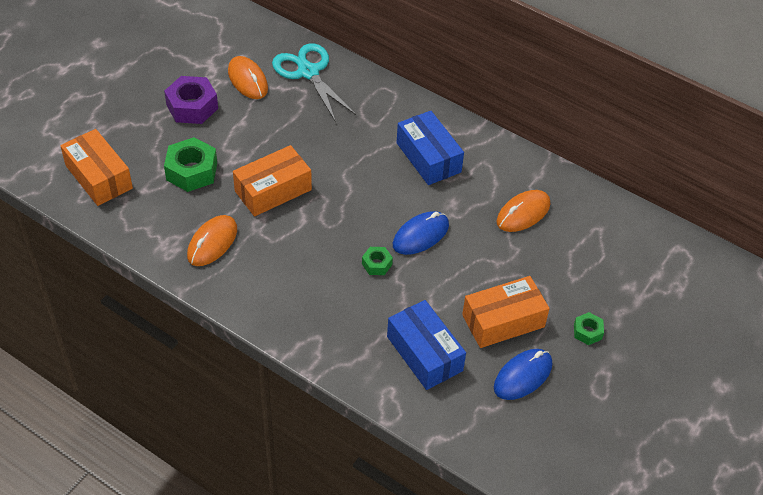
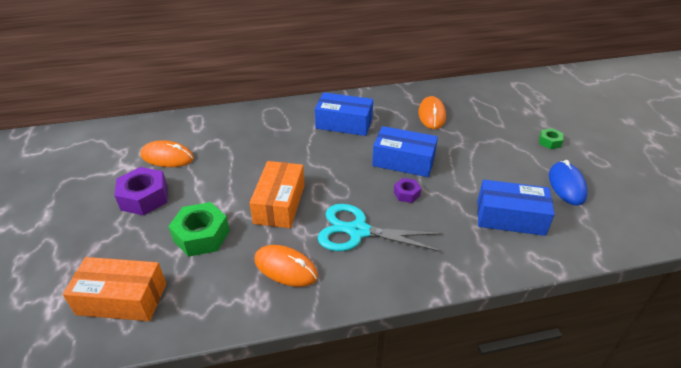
camera: 45 degrees left, 10 degrees down
(212, 243) = (285, 268): orange mouse -> orange mouse turned 45 degrees counterclockwise
(308, 72) = (205, 129): turquoise scissors -> turquoise scissors (358, 231)
(377, 264) = (406, 194): green nut -> purple nut
(420, 235) = (403, 161): blue mouse -> blue box
(503, 321) = (511, 168): orange box -> none

